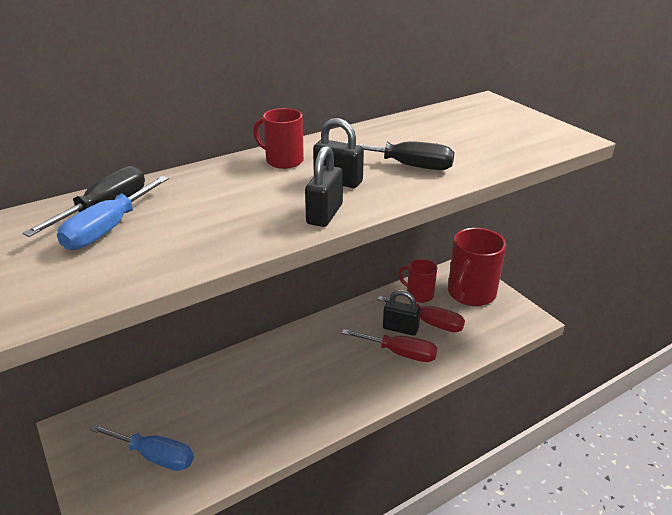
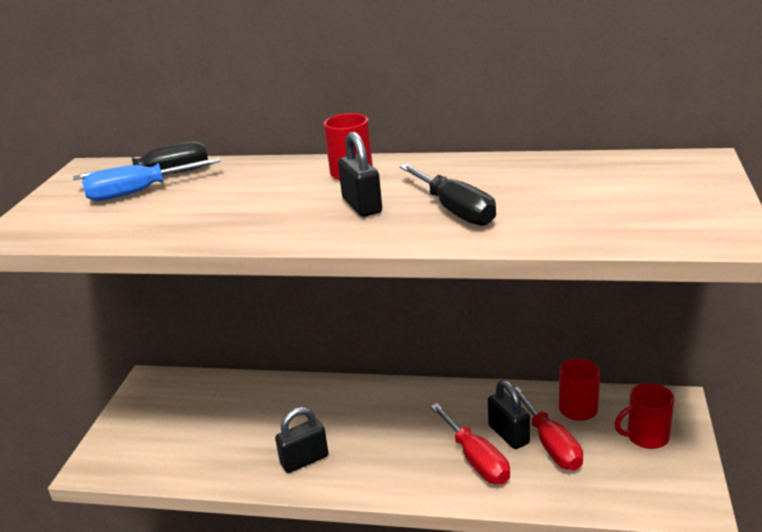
camera: 45 degrees right, 5 degrees down
(154, 456) = (173, 434): blue screwdriver -> none
(324, 214) = (296, 232): black padlock -> black padlock (304, 460)
(470, 294) = (646, 437): red mug -> red mug, size x0.56

